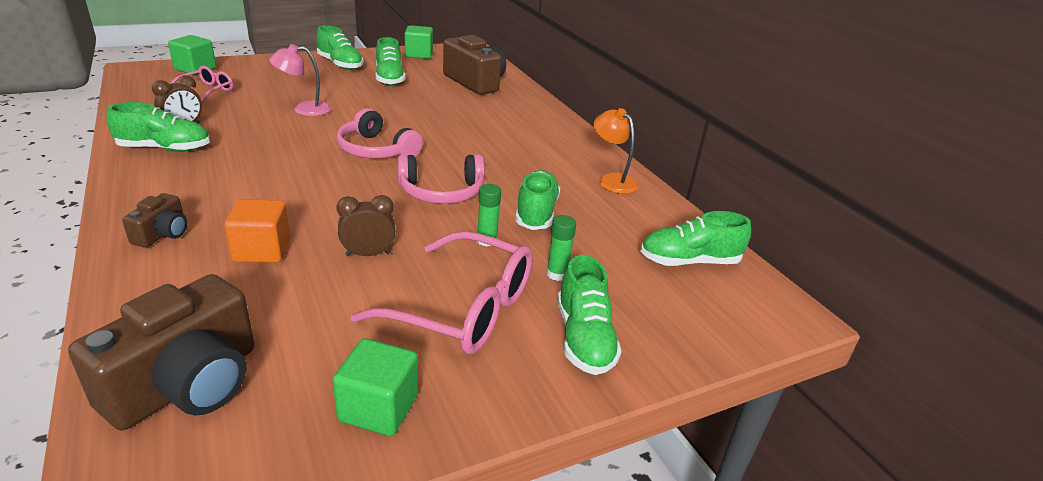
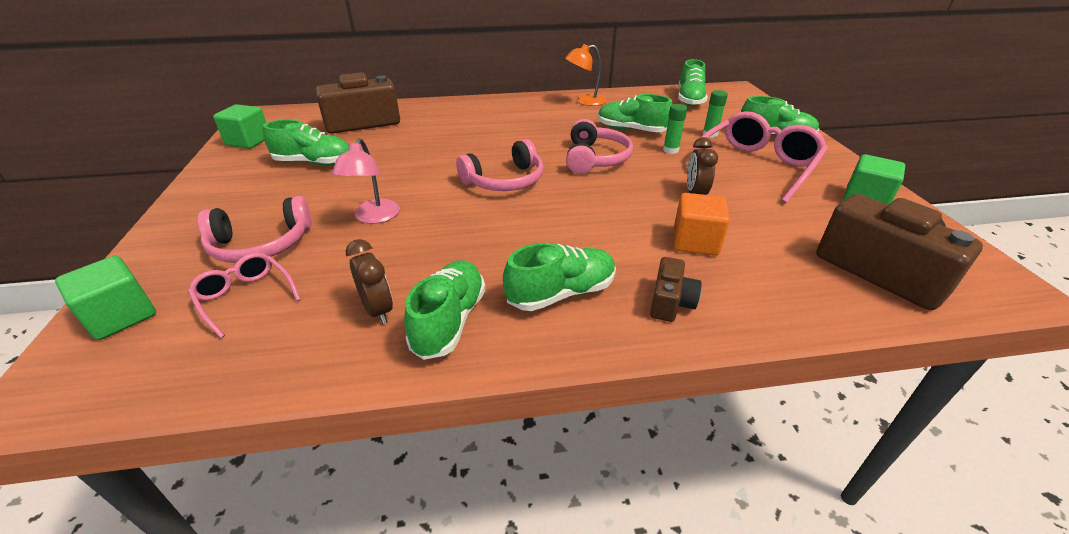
camera: 70 degrees left, 5 degrees up
(162, 234) = (670, 302): brown camera -> brown camera turned 75 degrees clockwise
(266, 84) = (261, 244): none -> pink headphones
(340, 65) = (234, 189): green shoe -> green shoe (561, 293)

